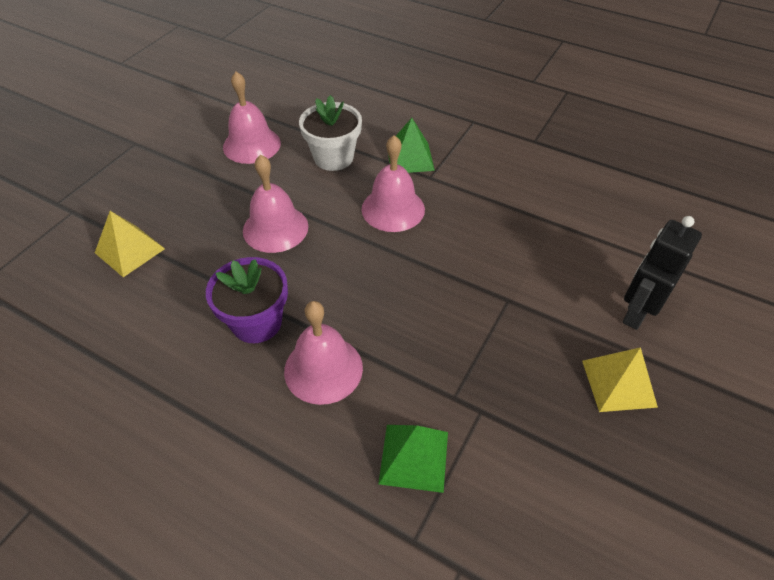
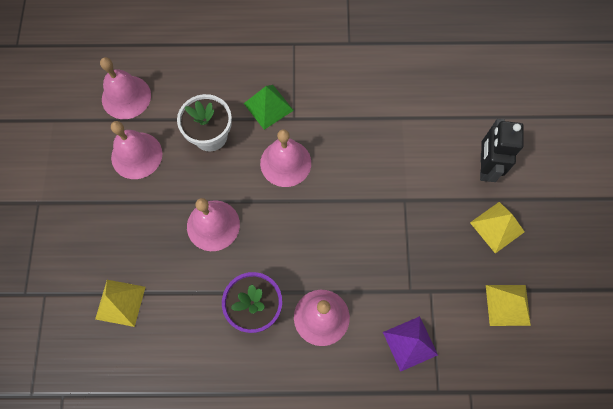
camera: 30 degrees left, 20 degrees up
(280, 101) = (126, 97): none -> pink bell
(414, 457) = (410, 343): green pyramid -> purple pyramid
(584, 484) = (508, 305): none -> yellow pyramid

